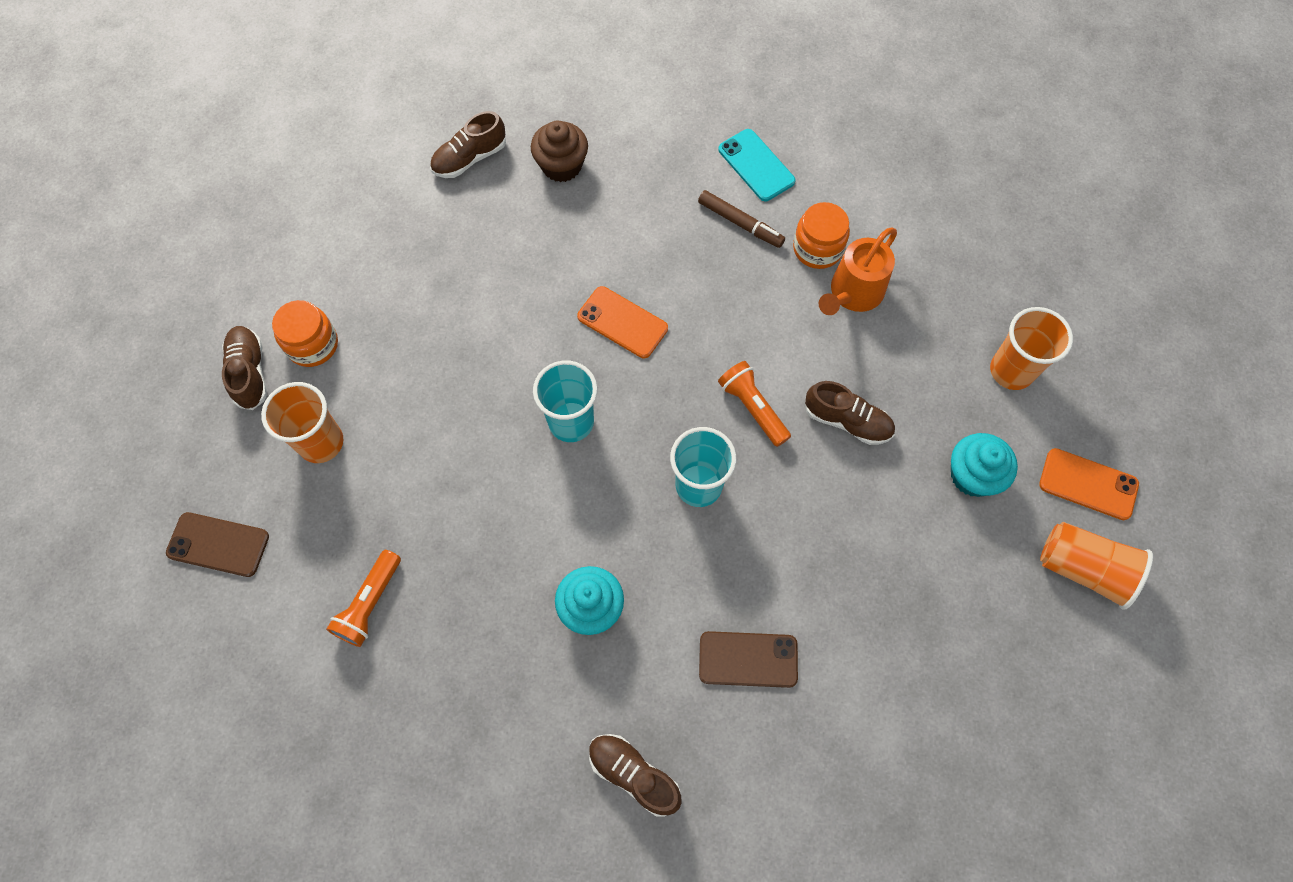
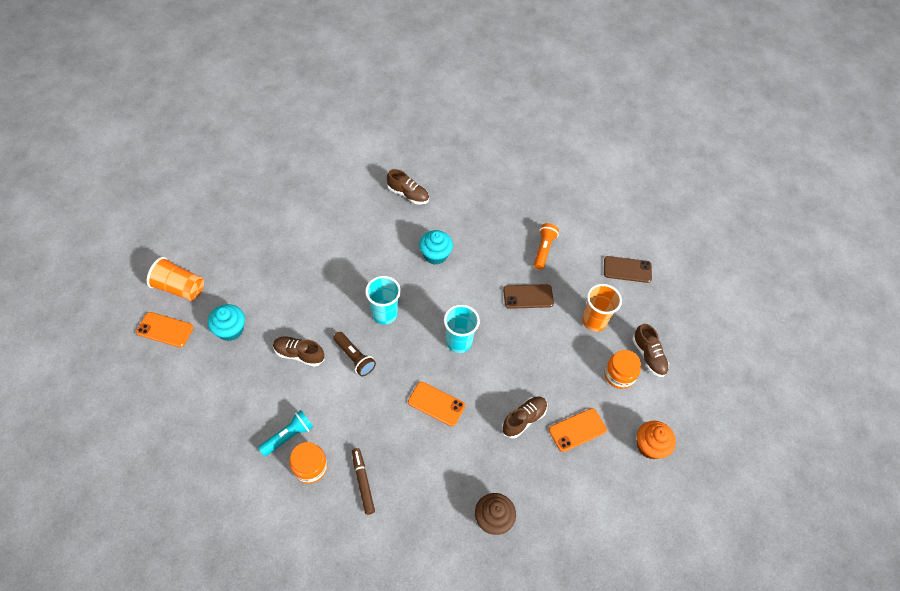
camera: 170 degrees right, 10 degrees down
(306, 237) = (650, 446): none -> orange cupcake
(409, 267) = (577, 430): none -> orange phone
(470, 158) = (560, 519): brown shoe -> brown shoe (524, 419)
(740, 223) = (363, 482): brown marker -> brown marker turned 45 degrees clockwise
(748, 659) = (357, 239): brown phone -> brown phone (528, 296)
(752, 408) = (354, 357): orange flashlight -> brown flashlight
(756, 165) = (351, 532): turquoise phone -> none
(853, 293) = (288, 436): orange watering can -> turquoise flashlight
(1011, 371) = (194, 392): orange cup -> none

